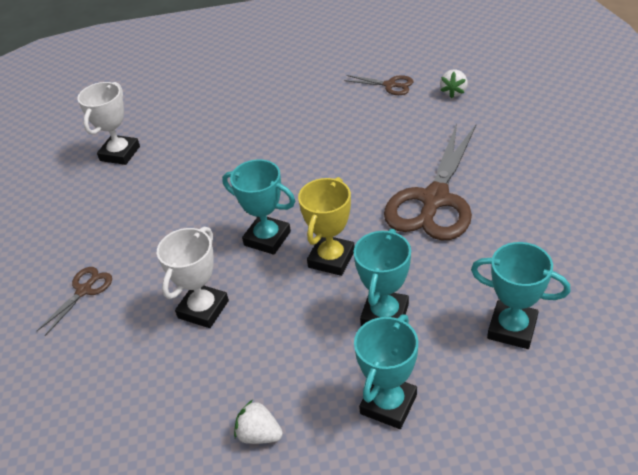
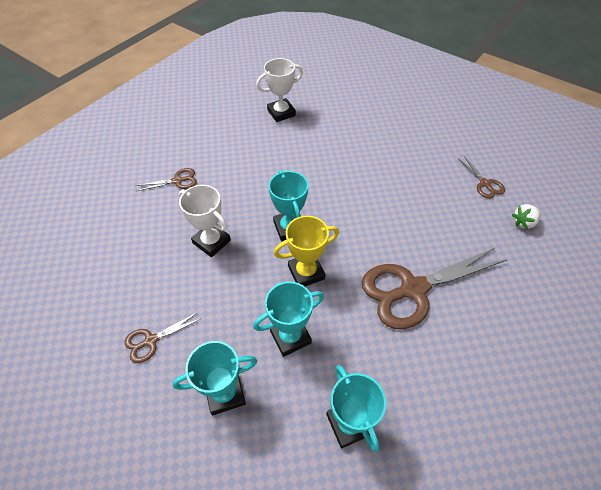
camera: 40 degrees right, 10 degrees up
(203, 309) = (211, 242): white trophy -> white trophy turned 60 degrees clockwise
(259, 434) = (151, 340): white strawberry -> brown scissors

